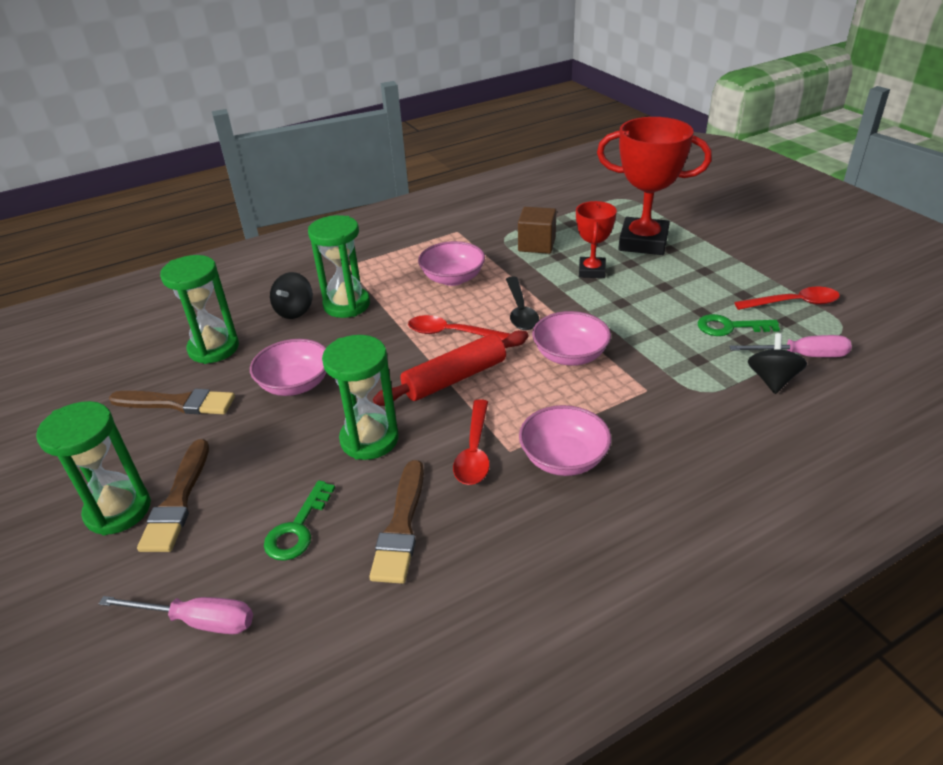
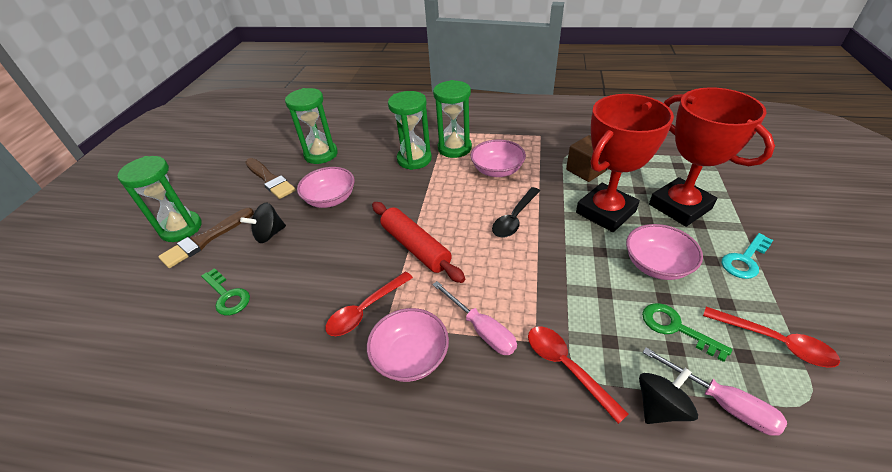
camera: 40 degrees right, 5 degrees up
(197, 621) = (132, 319): pink screwdriver -> pink screwdriver (481, 329)
(294, 311) = (383, 150): black spinning top -> black spinning top (269, 234)
(297, 529) = (227, 296): green key -> green key turned 105 degrees counterclockwise
(369, 439) = (323, 261): green hourglass -> green hourglass (454, 148)
(401, 527) = (270, 334): brown brush -> none
(451, 333) = (450, 211): red spoon -> red spoon (566, 367)
(455, 378) = (415, 247): red rolling pin -> red rolling pin turned 45 degrees clockwise
(570, 355) = (509, 274): pink bowl -> pink bowl (656, 265)
(592, 271) = (605, 212): red trophy -> red trophy, size x1.80
(725, 260) = (745, 260): none -> turquoise key

